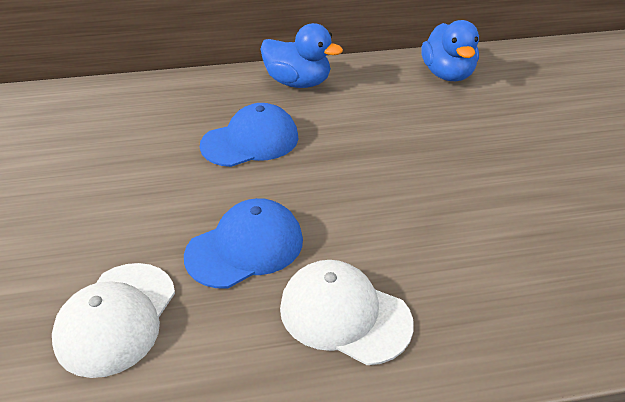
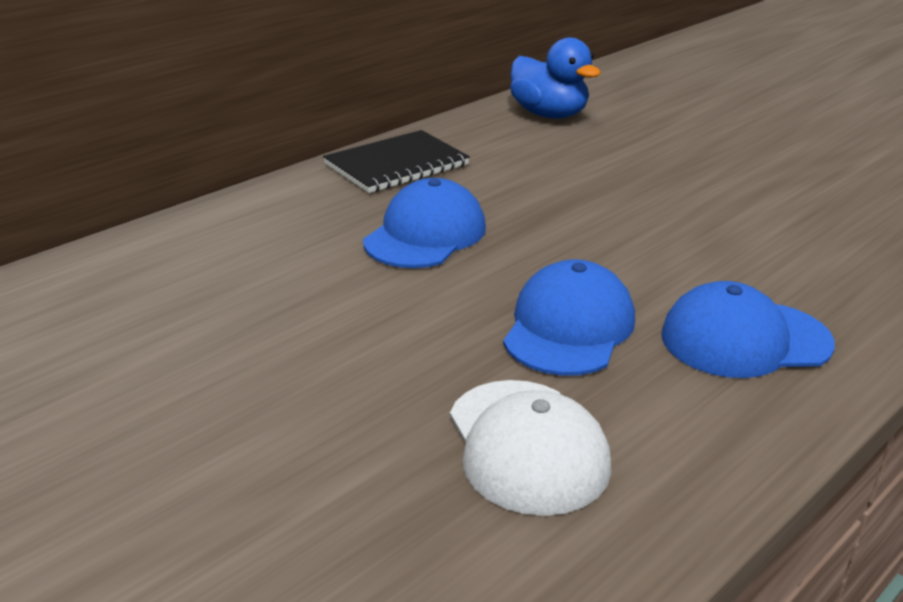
camera: 35 degrees left, 10 degrees down
(298, 83) = (396, 165): blue duck -> black notebook
(344, 314) = (745, 339): white cap -> blue cap

